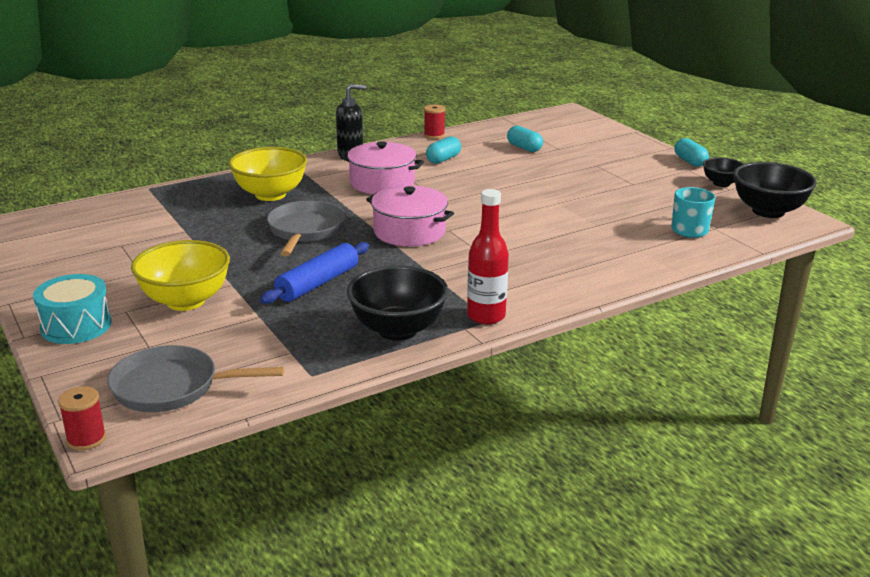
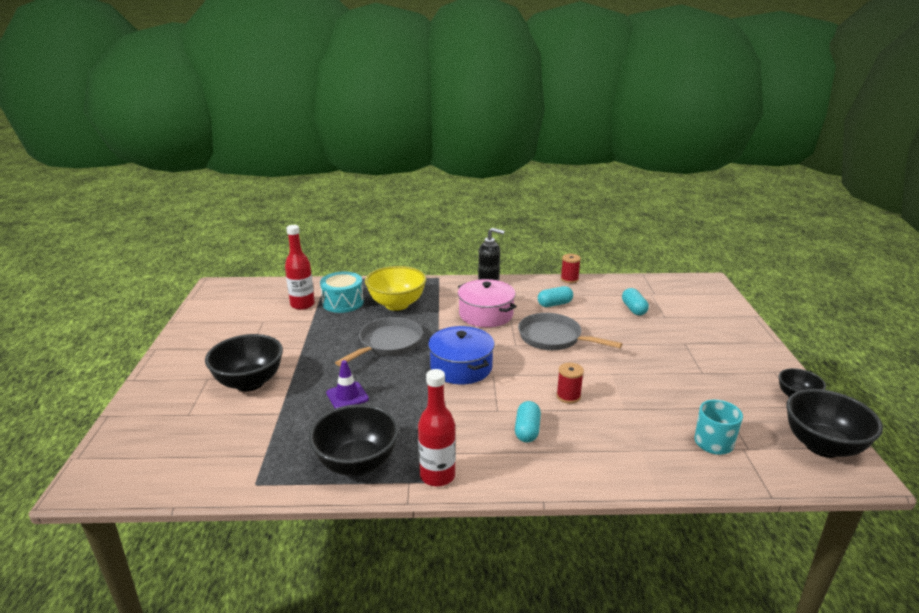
camera: 30 degrees right, 0 degrees up
(76, 326) = (168, 381): turquoise drum -> turquoise drum (343, 302)
(86, 439) = (71, 482): red spool -> red spool (568, 396)
(152, 219) = (302, 304): none -> red bottle
(172, 387) = (163, 457): grey pan -> grey pan (554, 338)
(185, 301) = (249, 382): yellow bowl -> black bowl
(317, 283) = (347, 396): blue rolling pin -> purple traffic cone
(409, 231) = (461, 367): pink pot -> blue pot
(690, 162) = (783, 363): turquoise capsule -> turquoise capsule (527, 430)

